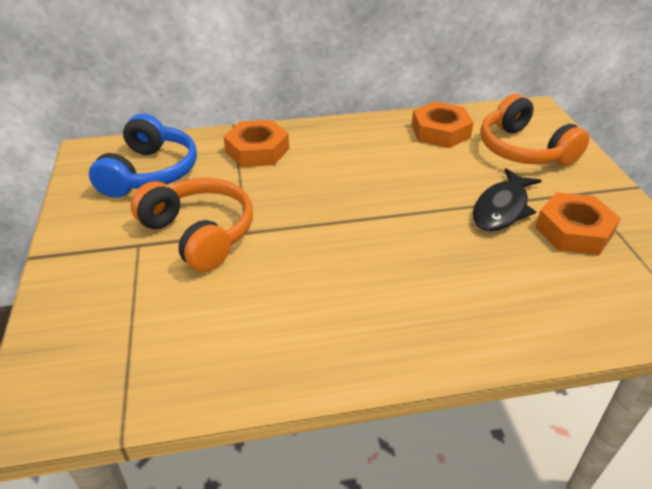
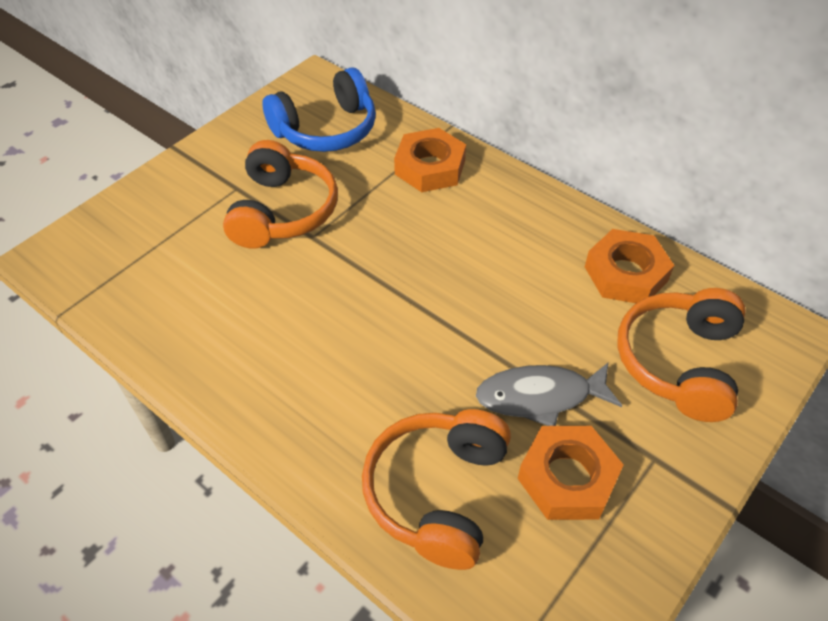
camera: 50 degrees right, 10 degrees up
(502, 208) = (540, 396): black fish -> grey fish
(543, 291) = (437, 493): none -> orange headphones

